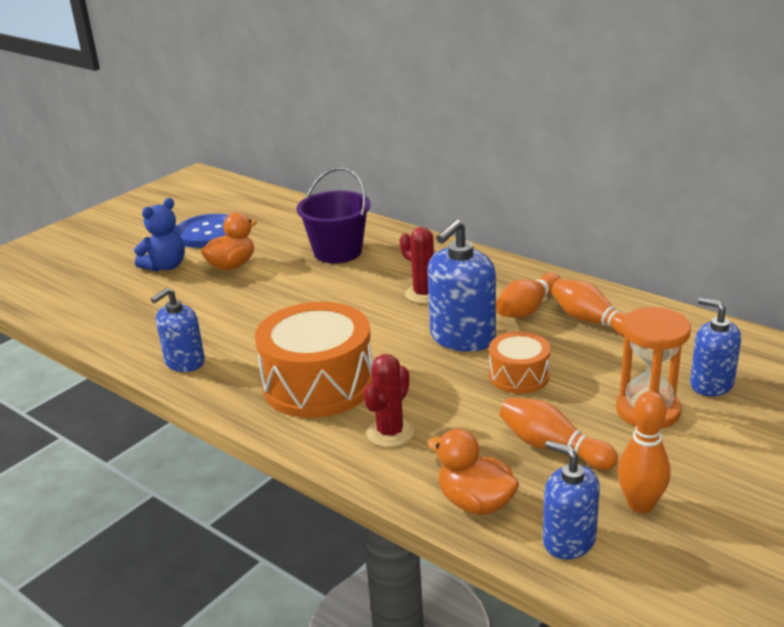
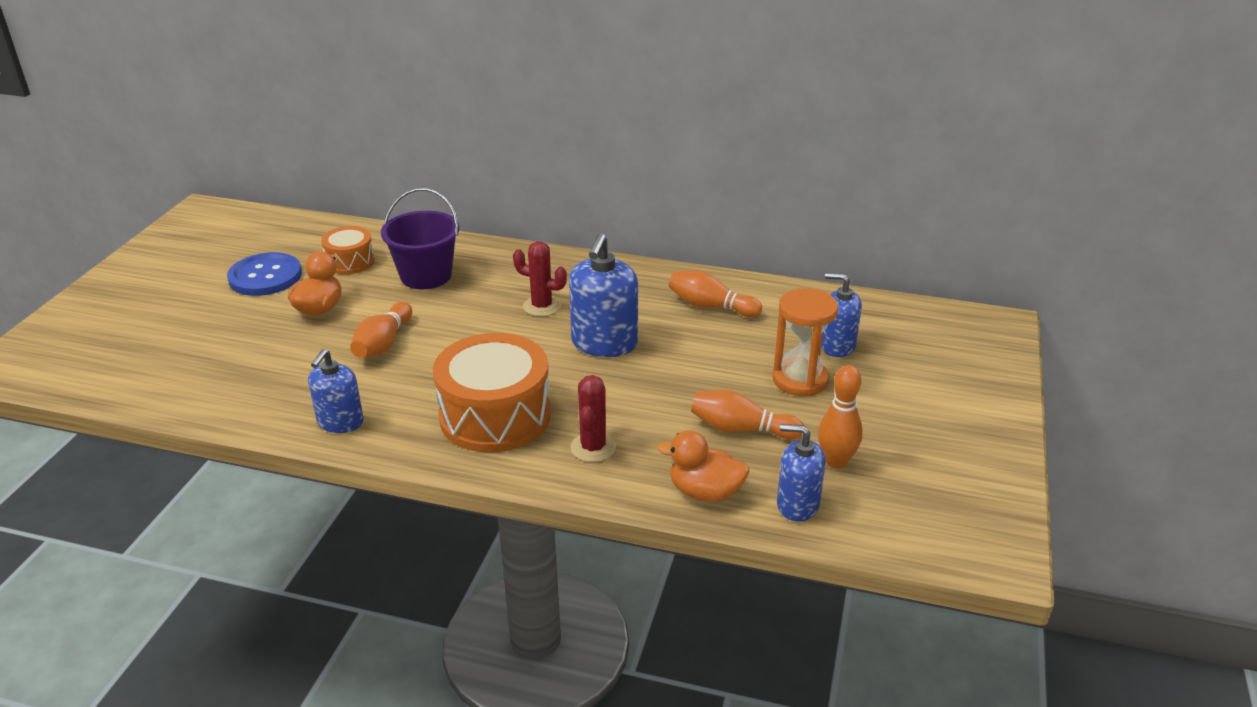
camera: 25 degrees left, 5 degrees up
(166, 266) = (243, 322): blue teddy bear -> none
(519, 376) = (676, 370): orange drum -> orange drum (350, 261)
(527, 309) = (647, 304): orange bowling pin -> orange bowling pin (383, 343)

